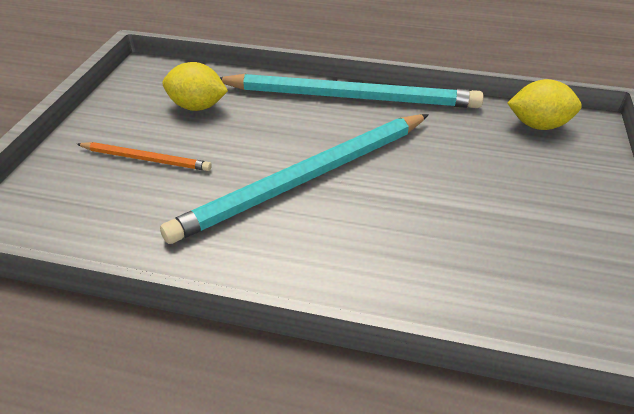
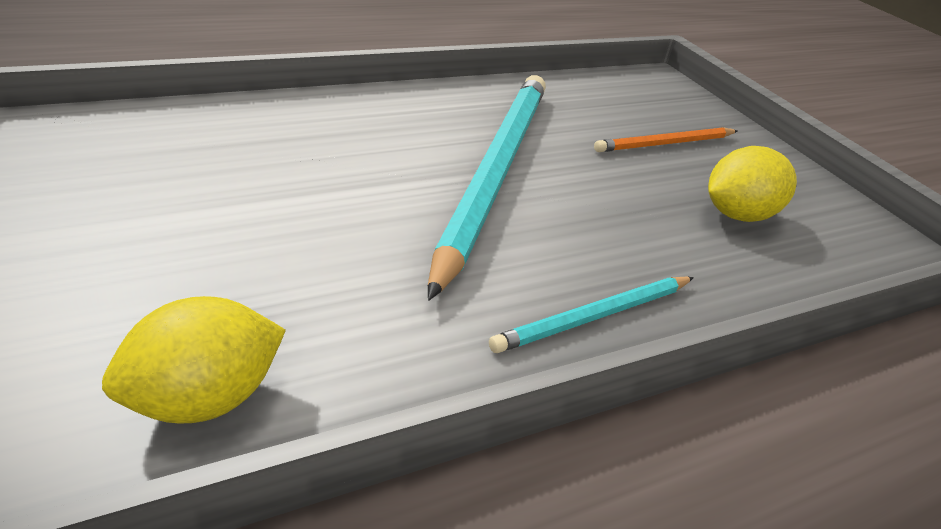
camera: 135 degrees right, 5 degrees down
(351, 97) = (594, 316): turquoise pencil -> turquoise pencil, size x0.48

